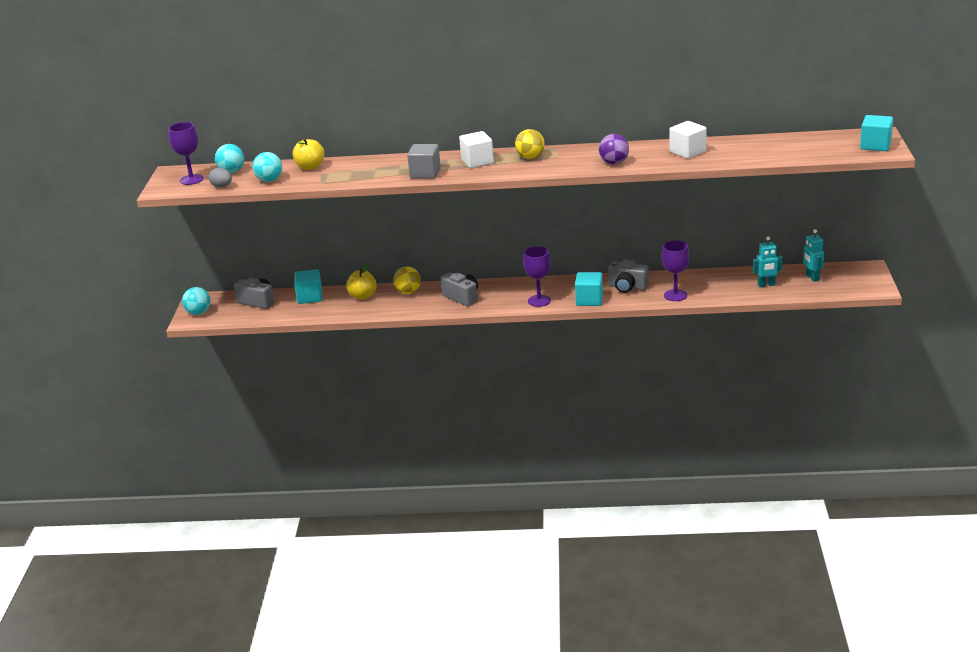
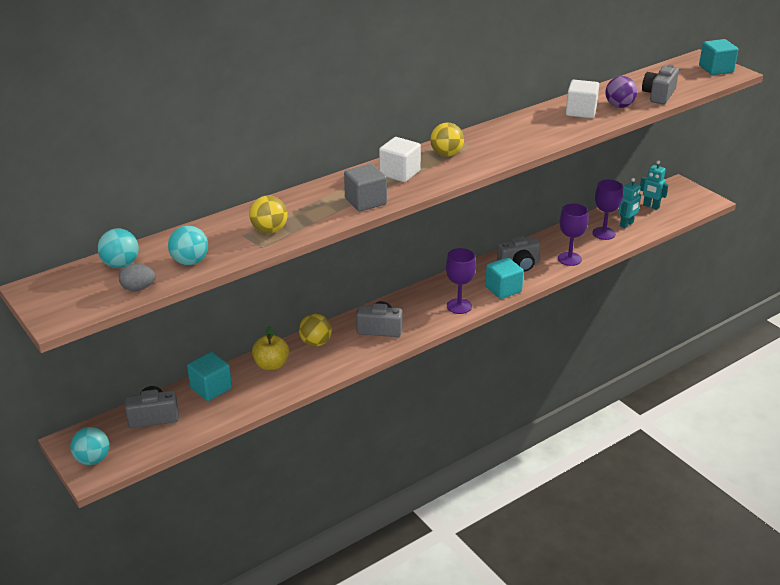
camera: 40 degrees left, 5 degrees up
(191, 179) = (80, 291): purple goblet -> purple goblet (603, 233)
(310, 167) = (217, 231): yellow apple -> none
(340, 175) = (269, 230): none -> yellow ball
(614, 163) = (535, 139): purple ball -> purple ball (619, 106)
(779, 154) = (658, 95): none -> grey camera

